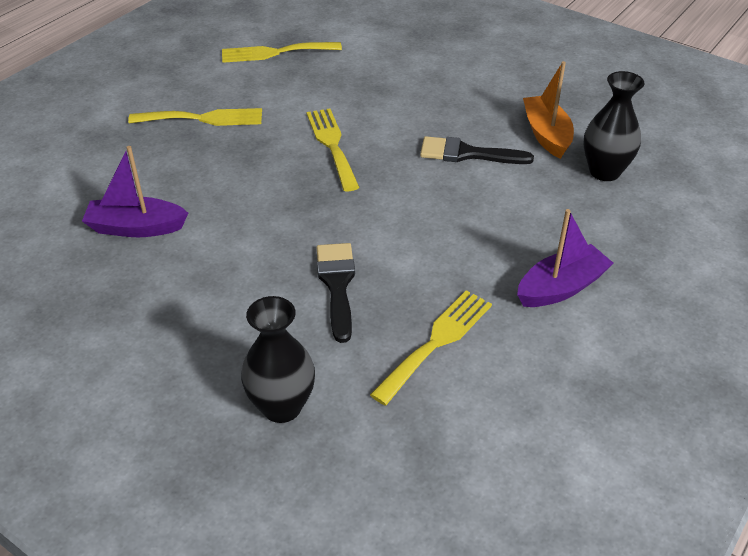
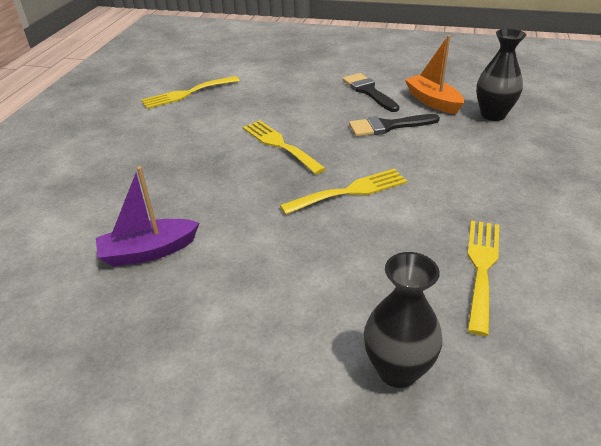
camera: 20 degrees left, 5 degrees down
(203, 118) = (156, 151): yellow fork -> yellow fork (350, 191)
(337, 285) = (364, 247): black brush -> black brush (368, 91)
(561, 287) = (536, 198): purple boat -> none

